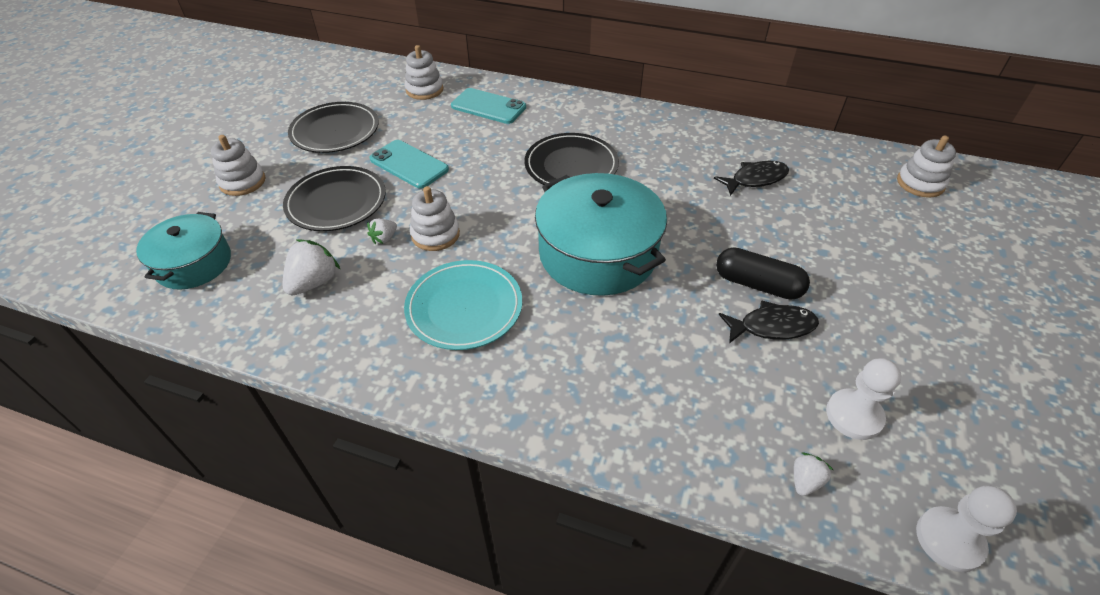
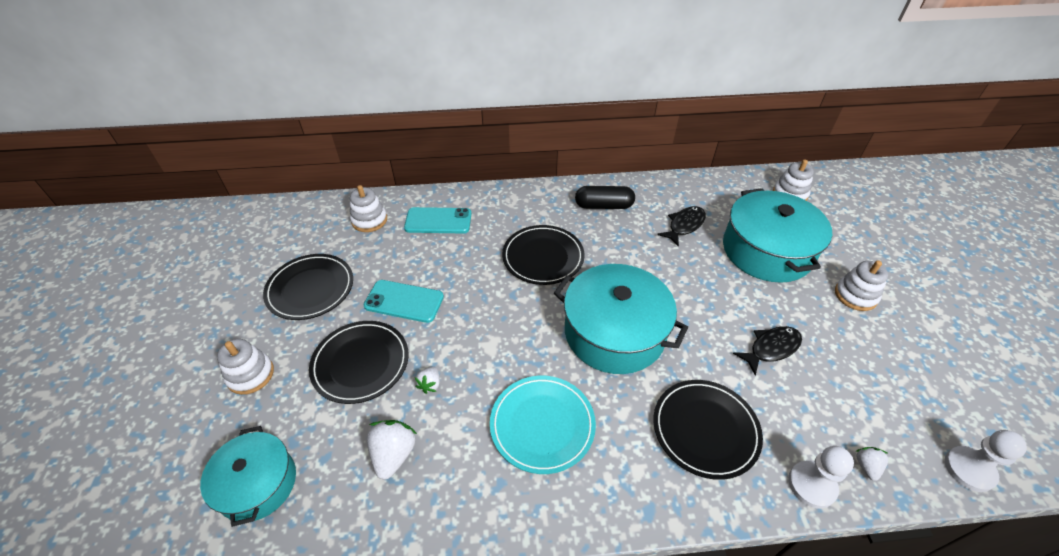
camera: 25 degrees left, 0 degrees up
(435, 234) = (473, 363): white stacking toy -> white stacking toy (855, 295)
(632, 373) = (705, 429): none -> black plate
(757, 285) = (741, 316): black capsule -> black capsule (603, 206)
(842, 231) = (767, 251): none -> turquoise pot
(854, 415) = (862, 399): white pawn -> white pawn (812, 485)

